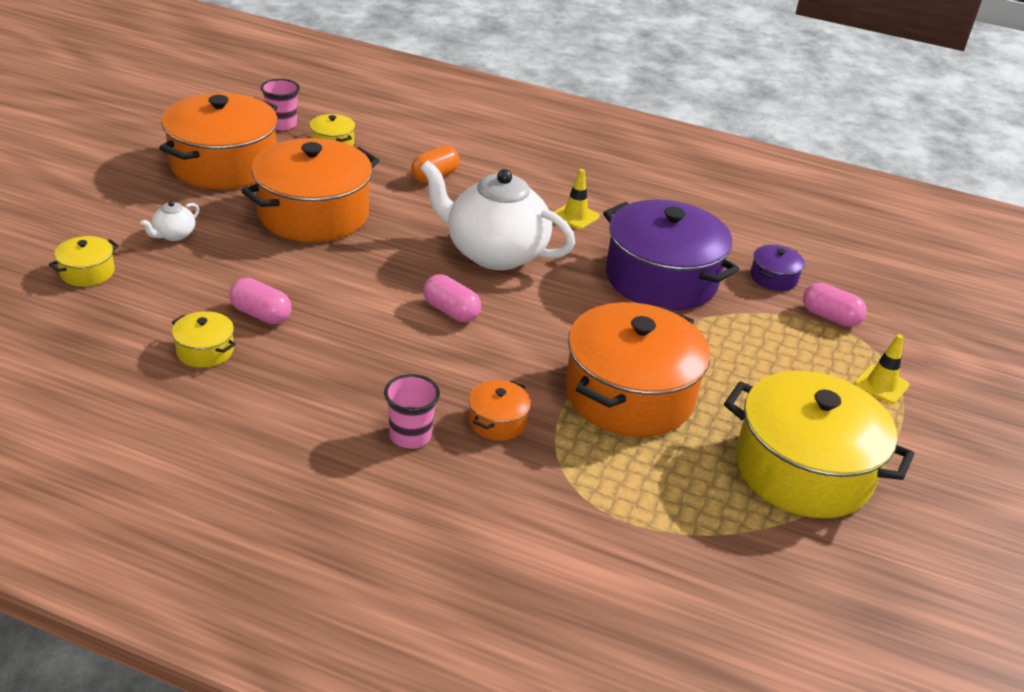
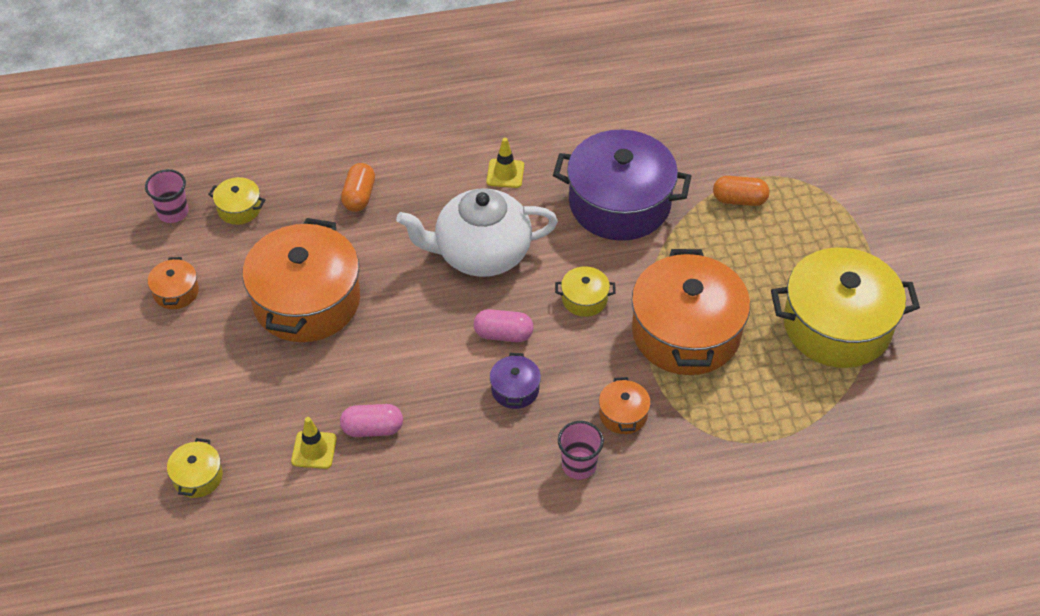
camera: 30 degrees left, 15 degrees up
(174, 235) = (221, 395): white teapot -> none
(205, 351) = (368, 489): yellow pot -> yellow pot (584, 299)
(223, 164) = (176, 292): orange pot -> orange pot, size x0.43
(773, 278) = (694, 151): purple pot -> purple pot (515, 389)
(787, 329) = (739, 200): none -> orange capsule
(830, 317) = (758, 169): pink capsule -> none
(881, 385) = (833, 215): yellow traffic cone -> yellow traffic cone (314, 450)

